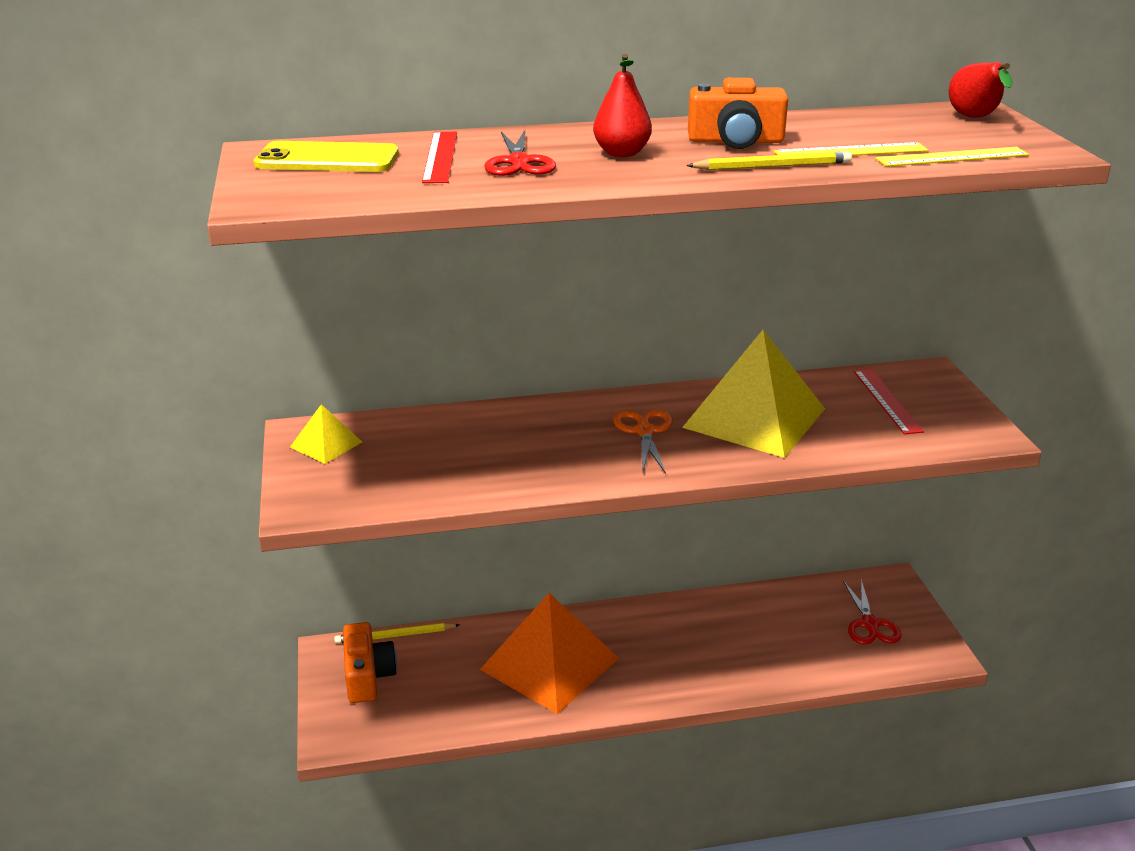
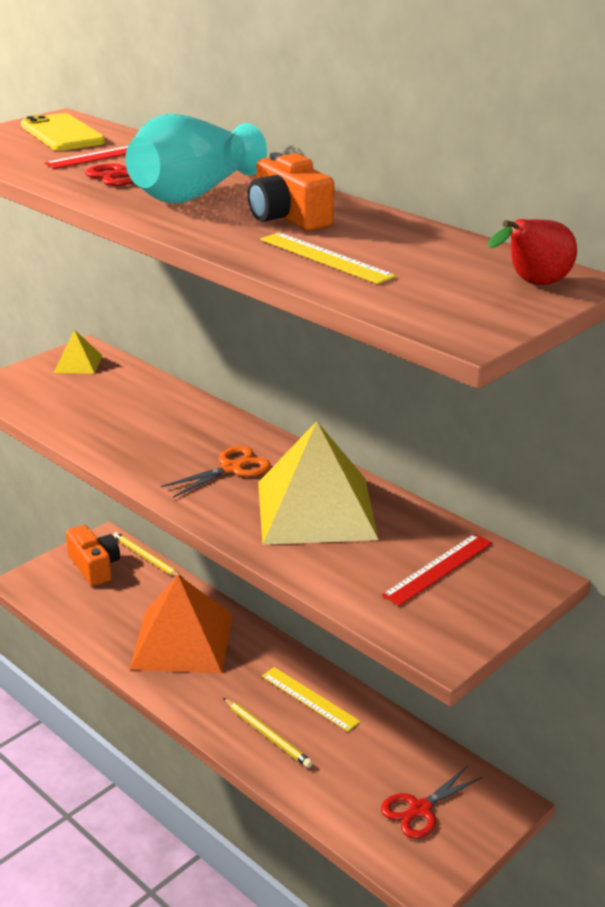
camera: 55 degrees right, 0 degrees up
(367, 676) = (94, 566): orange camera -> orange camera turned 75 degrees counterclockwise
(621, 153) = (194, 193): red pear -> turquoise vase
(772, 166) = (235, 241): yellow pencil -> yellow pencil (267, 735)
(952, 157) = (374, 296): yellow ruler -> yellow ruler (310, 698)

